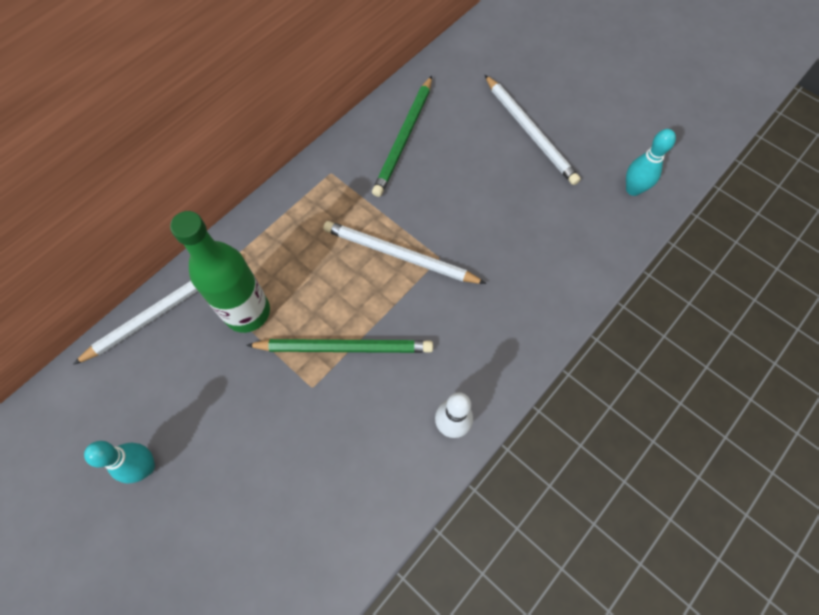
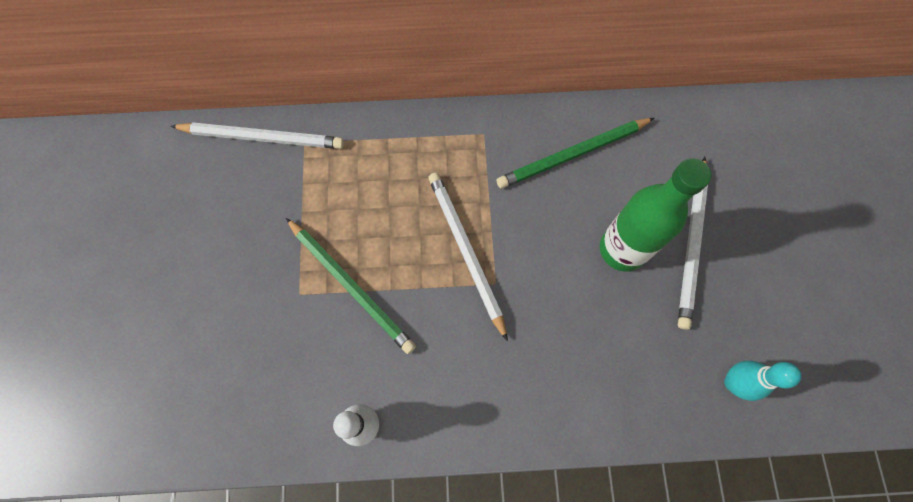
camera: 45 degrees right, 5 degrees up
(145, 467) = (145, 243): turquoise bowling pin -> none
(247, 312) = (313, 193): green bottle -> green bottle (622, 249)

